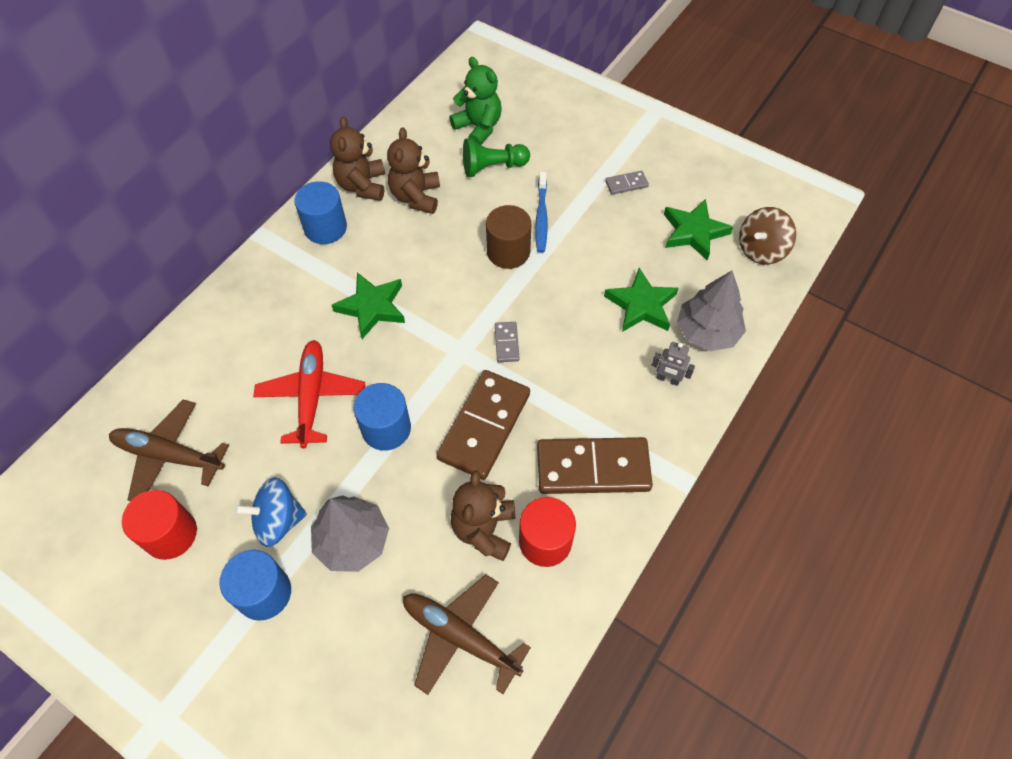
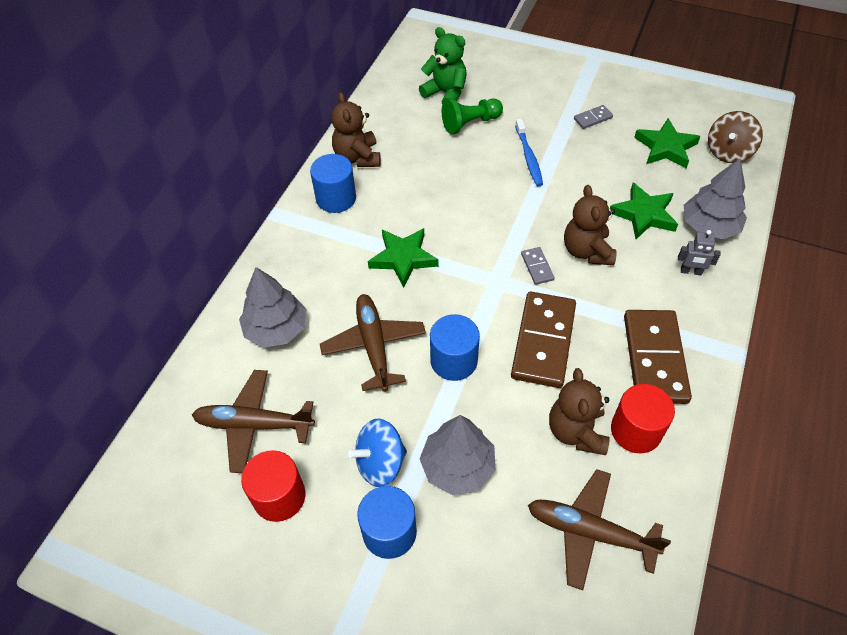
camera: 10 degrees left, 5 degrees down
(221, 359) = (276, 329): none -> grey tree
(311, 397) = (374, 346): red plane -> brown plane
(416, 197) = (410, 159): brown teddy bear -> brown teddy bear (587, 251)
(508, 252) = (510, 190): brown cylinder -> none
(593, 468) = (654, 358): brown domino -> brown domino turned 75 degrees counterclockwise

